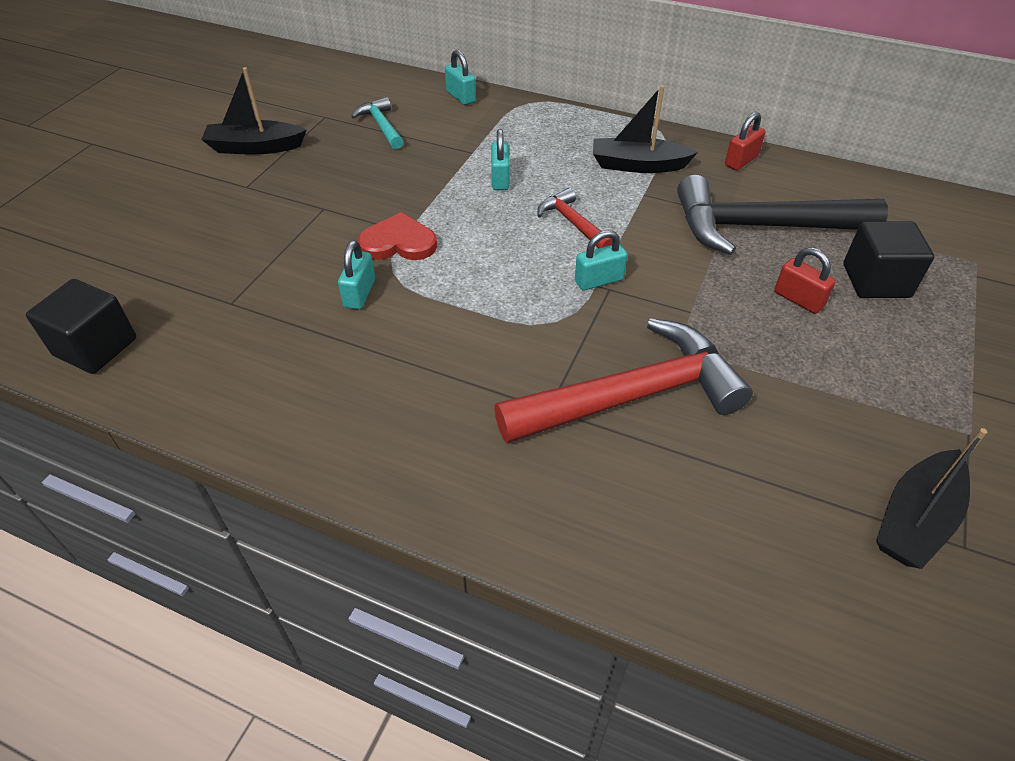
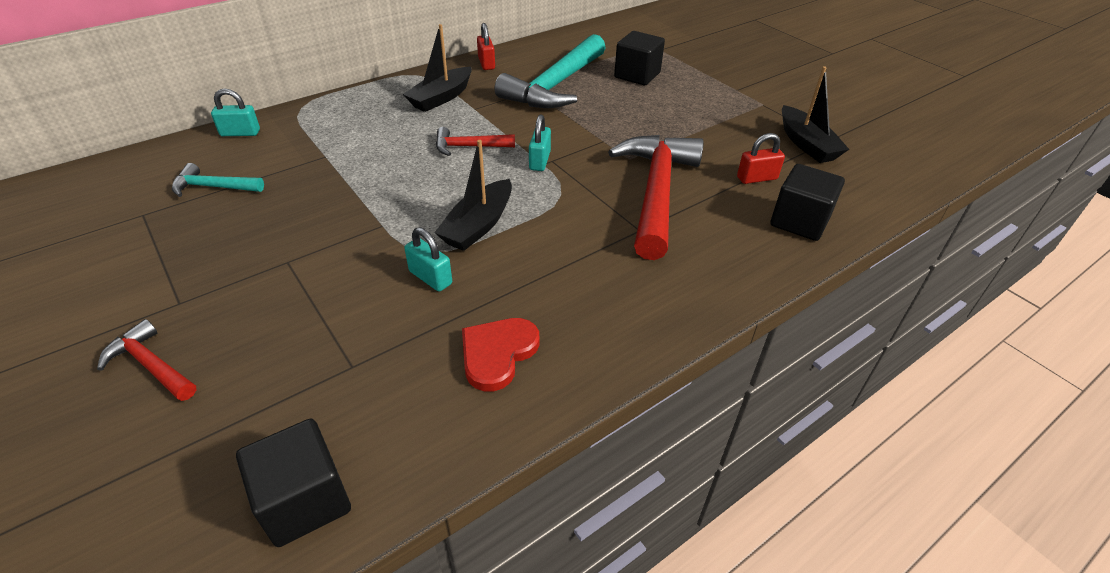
camera: 60 degrees left, 5 degrees down
(181, 210) = (151, 365): none -> red hammer
(255, 147) = (120, 276): black boat -> black boat (478, 225)
(398, 242) = (391, 234): red heart -> red heart (497, 353)
(500, 179) = (377, 156): turquoise padlock -> none
(703, 564) = (799, 221): none -> black cube
(761, 227) = (555, 86): black hammer -> turquoise hammer
(798, 299) = (628, 103): red padlock -> red padlock (757, 178)

